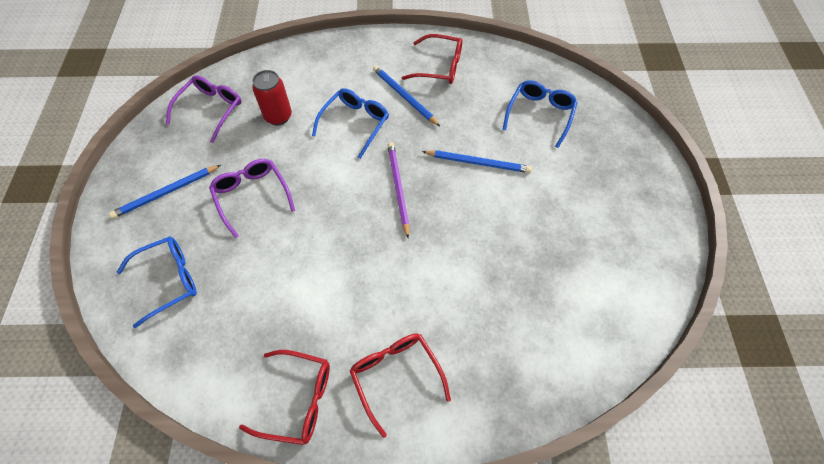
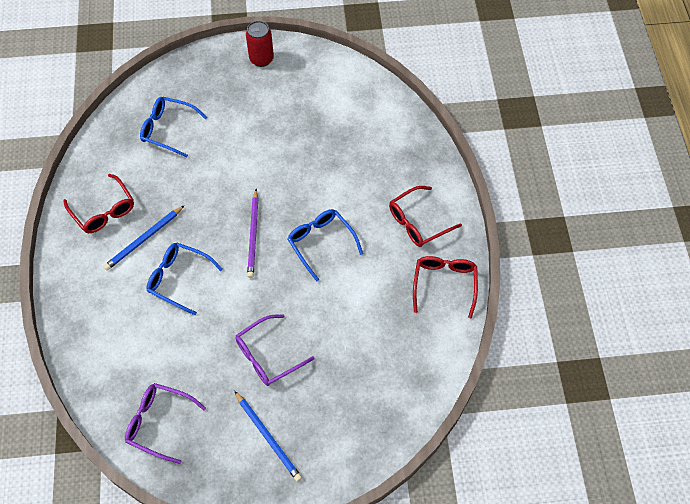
camera: 95 degrees left, 0 degrees up
(169, 280) = (360, 406): blue glasses -> blue glasses (321, 243)
(278, 116) = (169, 352): red can -> red can (261, 59)
(398, 188) = (253, 235): purple pencil -> purple pencil turned 75 degrees counterclockwise
(440, 67) = (103, 211): red glasses -> red glasses turned 135 degrees clockwise
(478, 163) = (224, 175): blue pencil -> none

